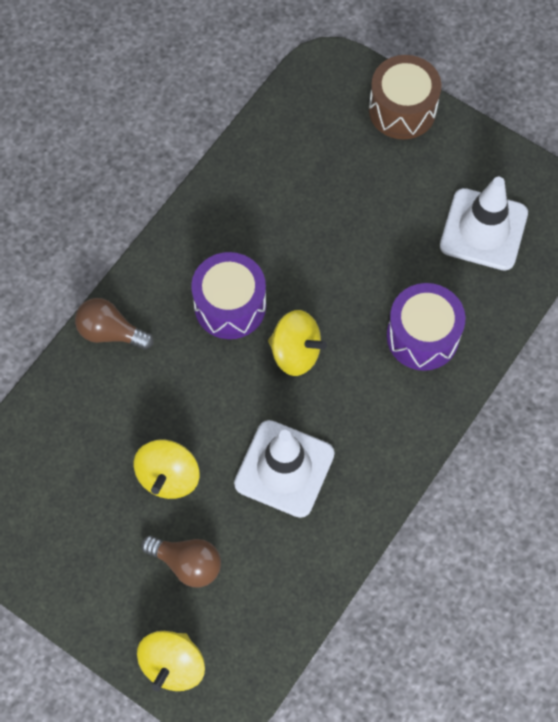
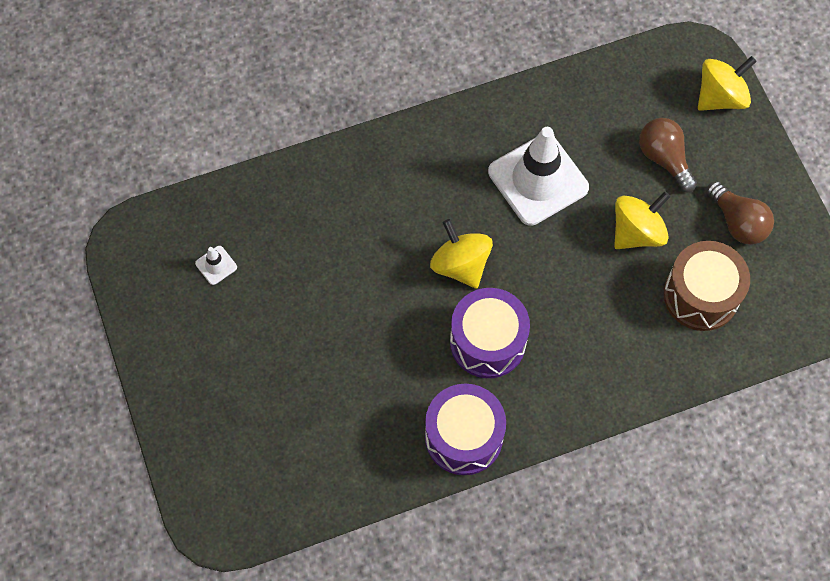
camera: 145 degrees left, 0 degrees up
(110, 332) = (610, 387): brown light bulb -> brown light bulb (738, 222)
(402, 110) = (188, 427): brown drum -> brown drum (701, 295)
(422, 336) = (344, 210): purple drum -> purple drum (463, 437)
(483, 229) = (216, 265): white traffic cone -> white traffic cone, size x0.40

